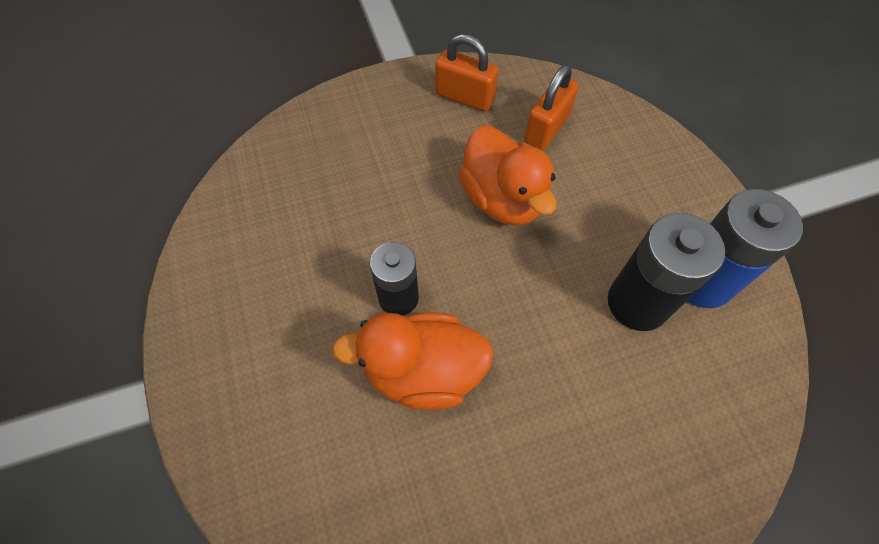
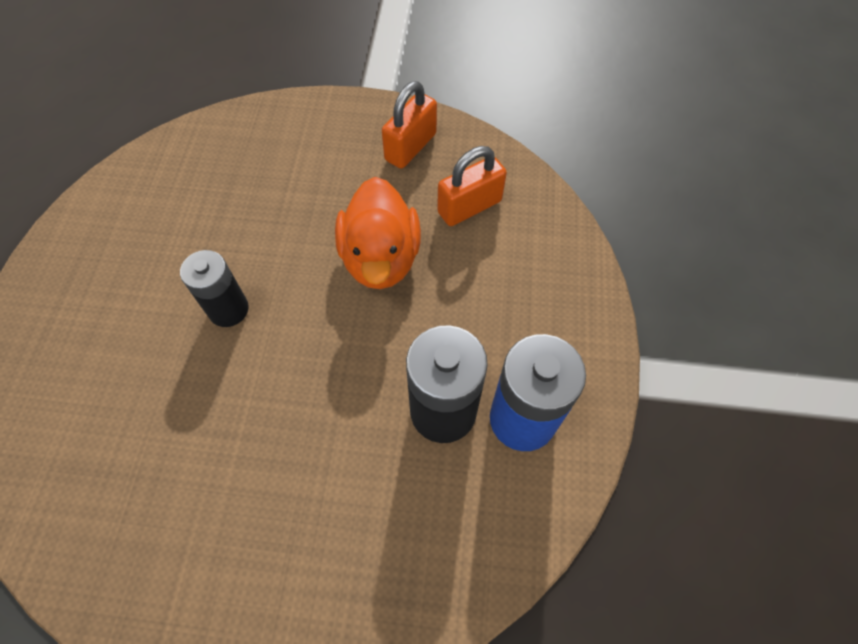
camera: 25 degrees right, 0 degrees up
(423, 371) = (206, 384): orange duck -> none
(465, 97) = (410, 147): orange padlock -> orange padlock turned 75 degrees clockwise

